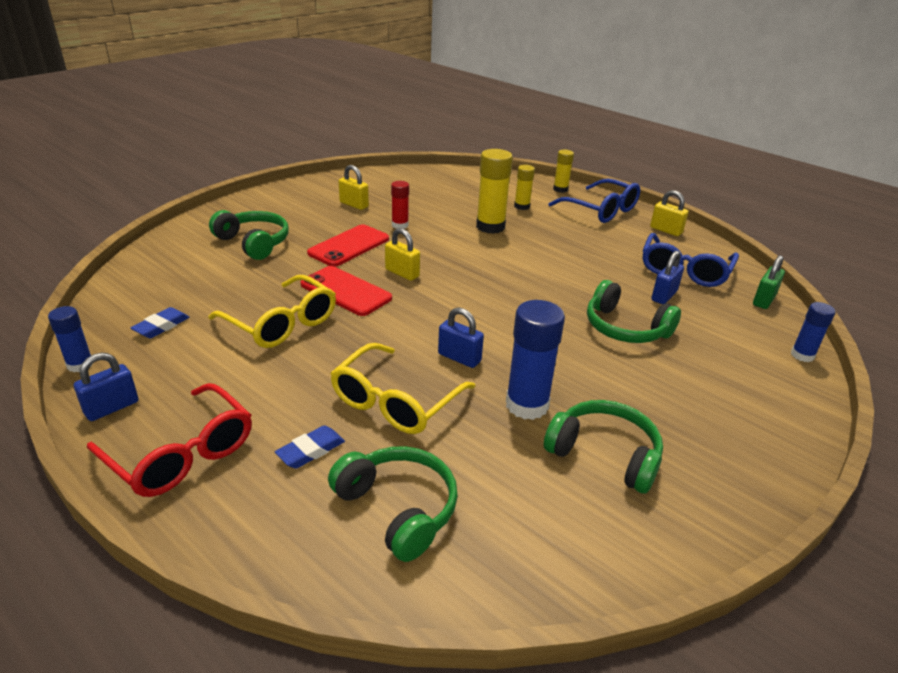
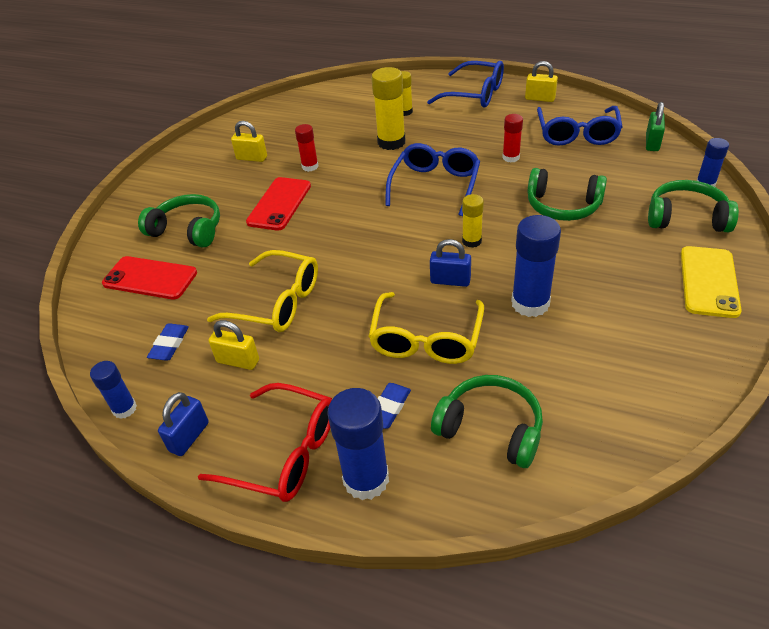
camera: 15 degrees left, 10 degrees up
(236, 508) = (366, 479): none -> blue glue stick
(345, 291) = (310, 251): red phone -> red phone (150, 278)
(402, 273) = (347, 216): yellow padlock -> yellow padlock (238, 361)
(506, 273) = (435, 185): none -> blue glasses
(560, 189) = (427, 82): yellow glue stick -> yellow glue stick (471, 241)
(600, 271) = (511, 157): none -> red glue stick
(605, 454) = (612, 323): green headphones -> green headphones (686, 218)
(664, 296) = (575, 165): blue padlock -> none
(746, 450) = (709, 281): none -> yellow phone

